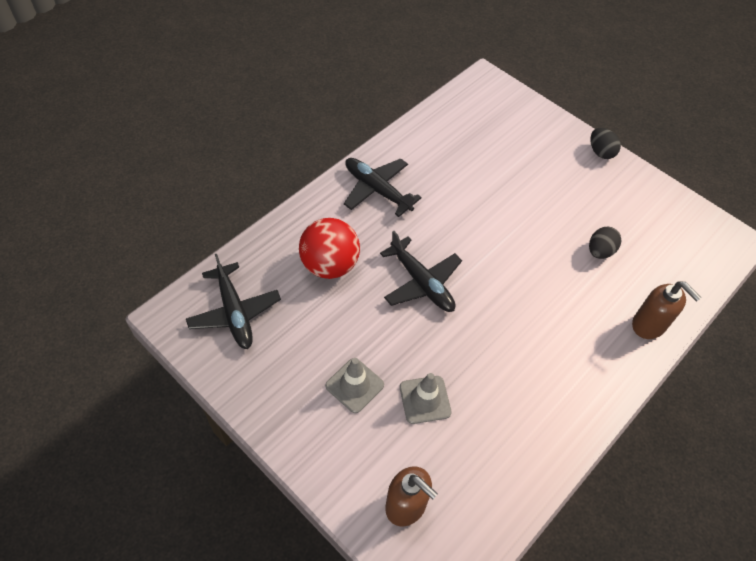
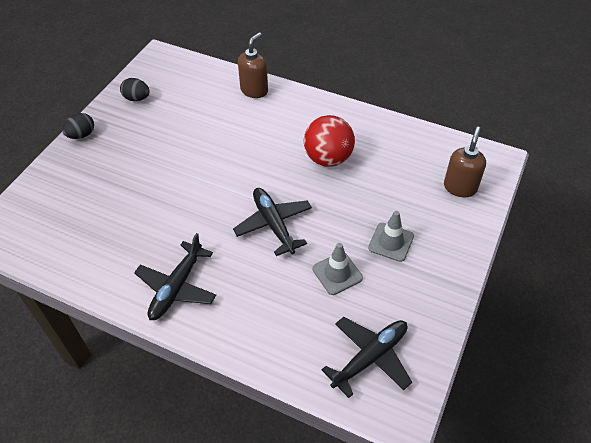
camera: 105 degrees left, 5 degrees down
(330, 265) = (283, 297): red ball -> red ball (328, 158)
(421, 283) = (273, 224): black plane -> black plane turned 60 degrees counterclockwise
(425, 400) = (378, 196): grey traffic cone -> grey traffic cone (337, 273)
(600, 251) = (196, 122): black egg -> black egg (137, 98)

